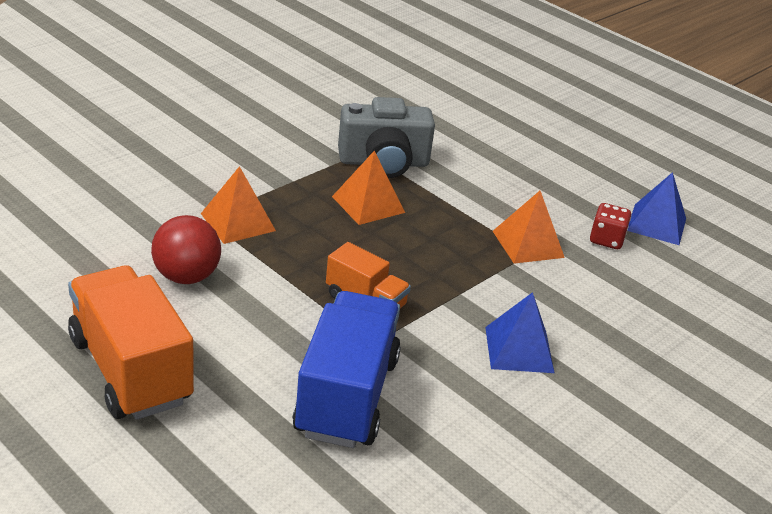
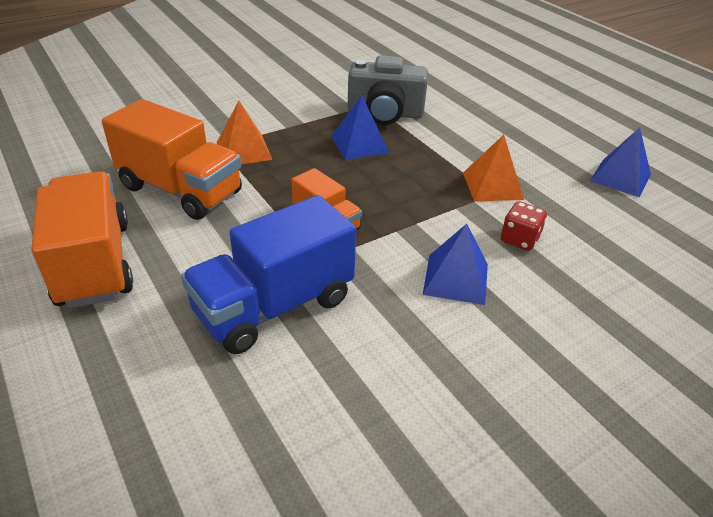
camera: 15 degrees right, 5 degrees up
(186, 276) = (181, 190): red ball -> orange truck
(346, 396) = (274, 306): blue truck -> blue truck turned 150 degrees counterclockwise
(368, 204) = (359, 144): orange pyramid -> blue pyramid
(606, 240) = (568, 187): red dice -> red dice (519, 239)

